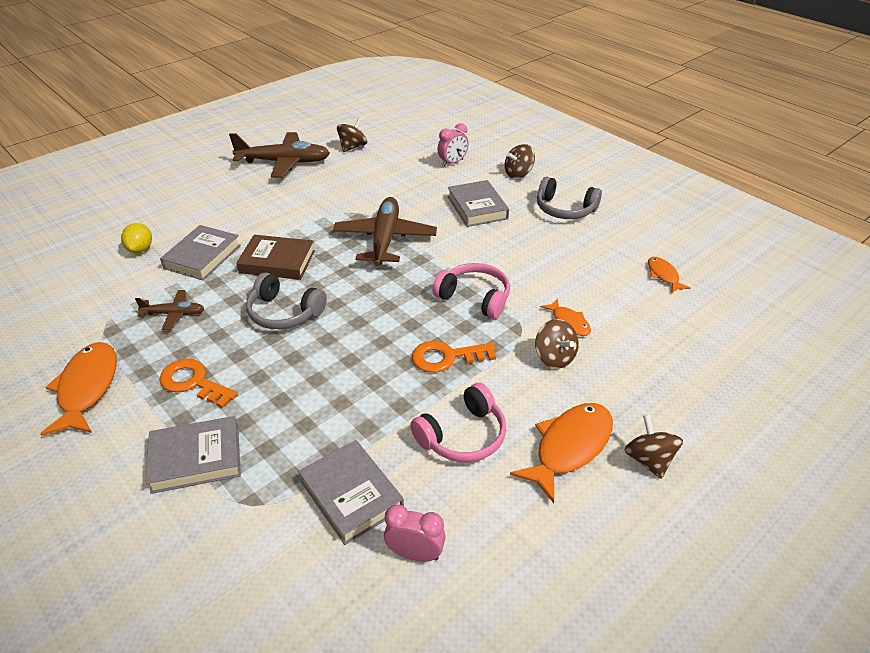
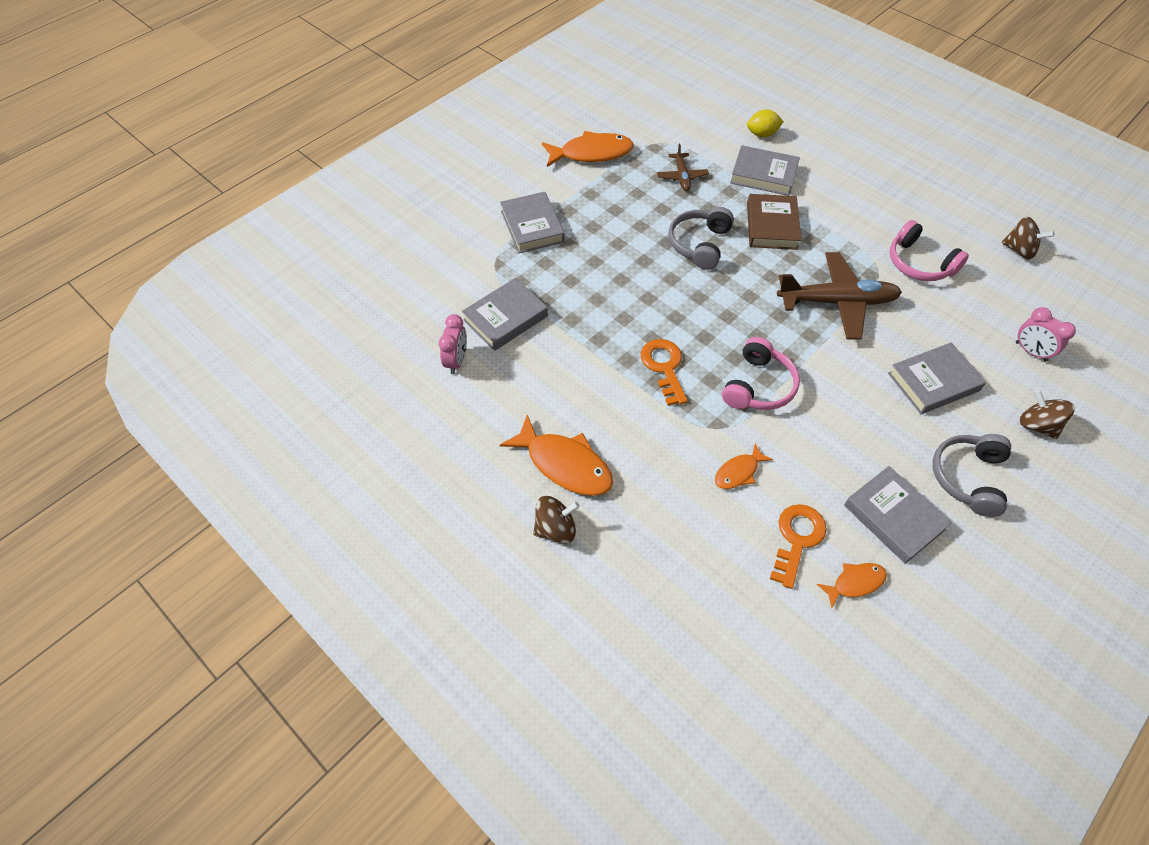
camera: 85 degrees right, 15 degrees up
(193, 382) = (606, 207): orange key -> orange key (797, 539)
(284, 162) = (954, 197): brown plane -> none
(463, 436) = (570, 384): pink headphones -> pink headphones (919, 263)
(554, 357) = (680, 456): brown spinning top -> none
(603, 247) = (894, 517): none -> grey book

